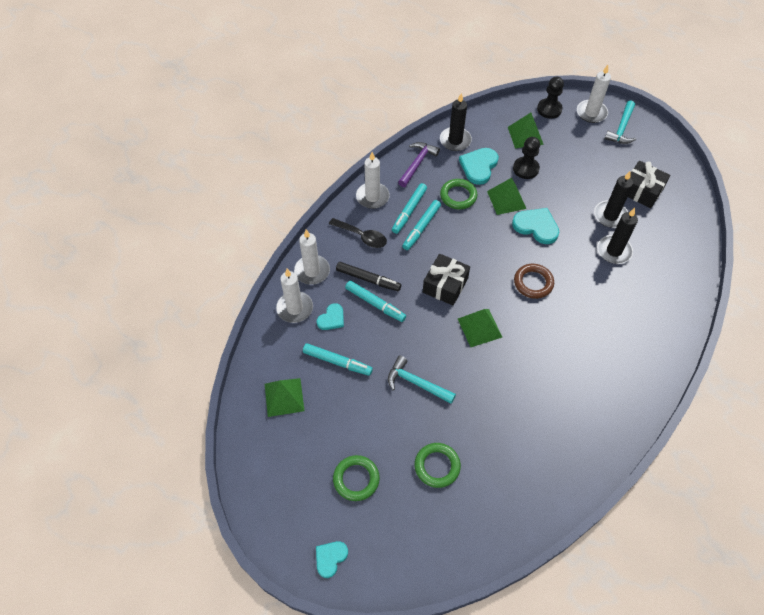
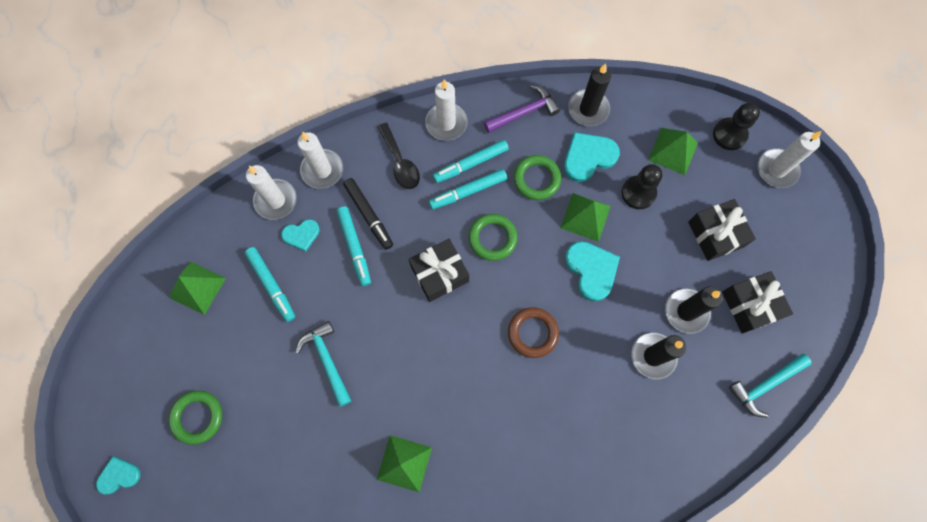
camera: 35 degrees right, 15 degrees up
(437, 466) = (278, 459): green ring -> green ring (492, 238)
(479, 328) = (436, 345): green pyramid -> green pyramid (404, 463)
(589, 165) = (716, 234): none -> black gift
(621, 128) = (796, 212): turquoise hammer -> turquoise hammer (765, 385)

